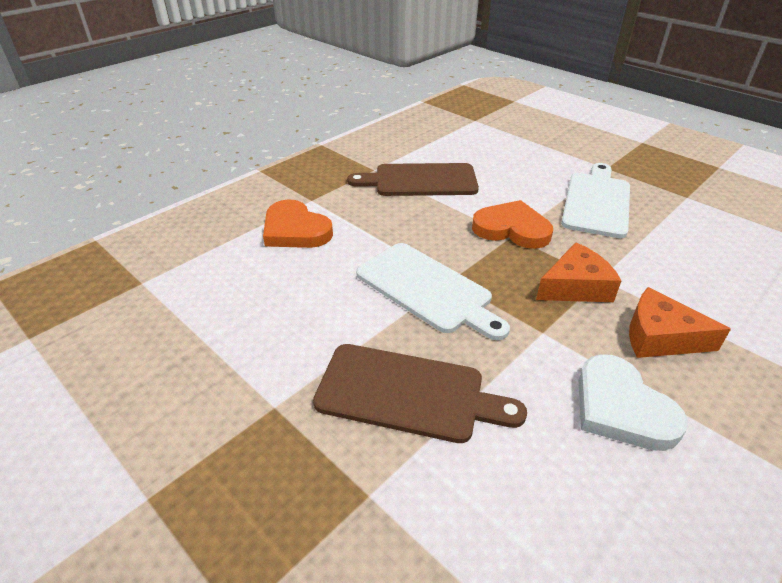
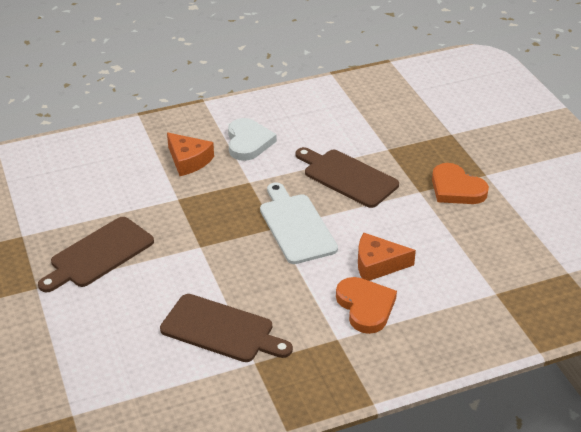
camera: 155 degrees left, 0 degrees up
(512, 229) = (194, 252): orange heart -> orange heart (456, 188)
(575, 287) = (200, 198): orange cheese -> orange cheese (378, 264)
(597, 202) = (98, 254): white cutting board -> brown cutting board

